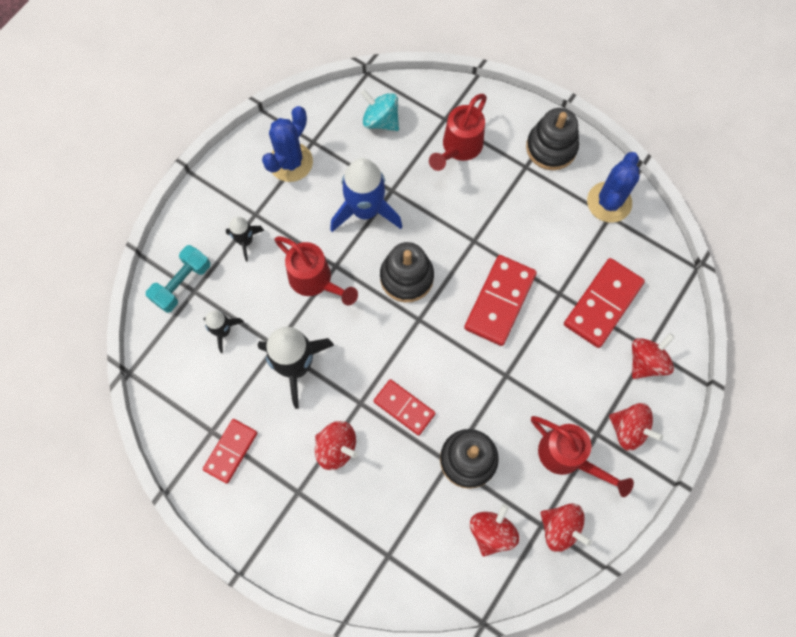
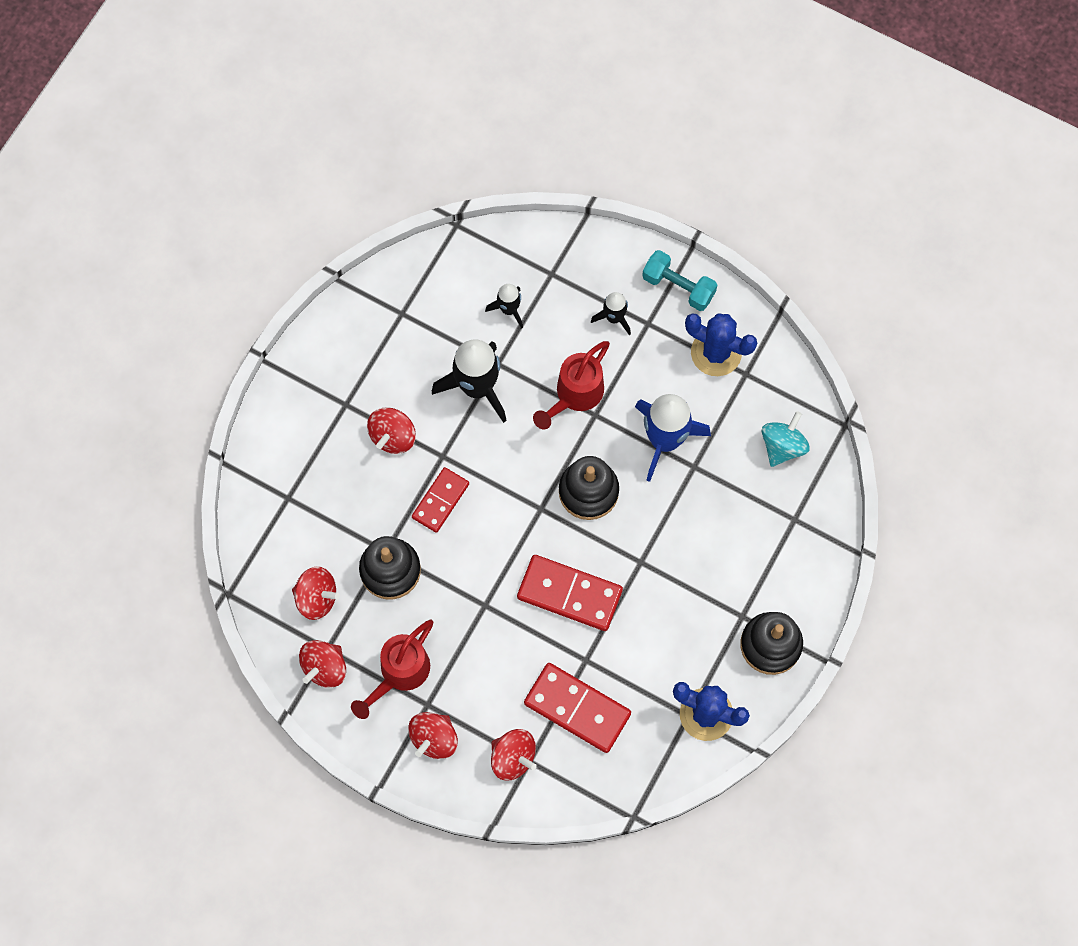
camera: 85 degrees right, 0 degrees up
(182, 284) = (558, 260): turquoise dumbbell -> turquoise dumbbell (678, 287)
(230, 451) = (382, 334): red domino -> none
(459, 148) = (757, 537): red watering can -> none

